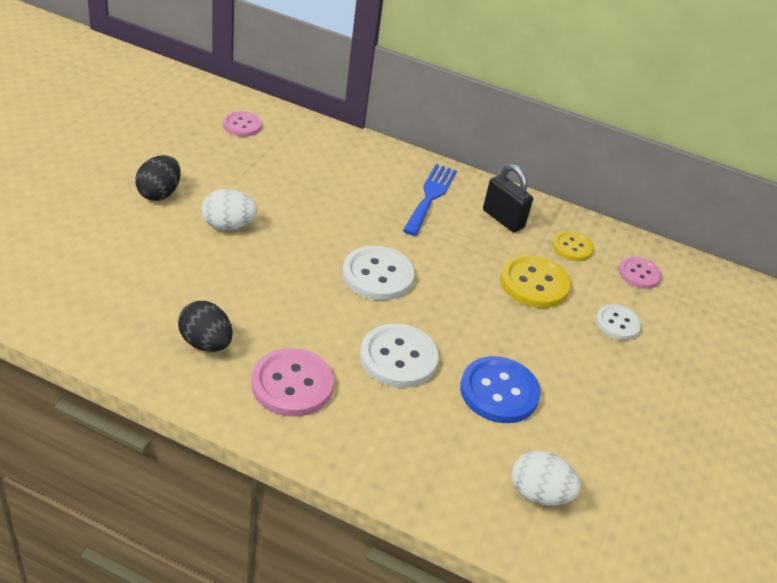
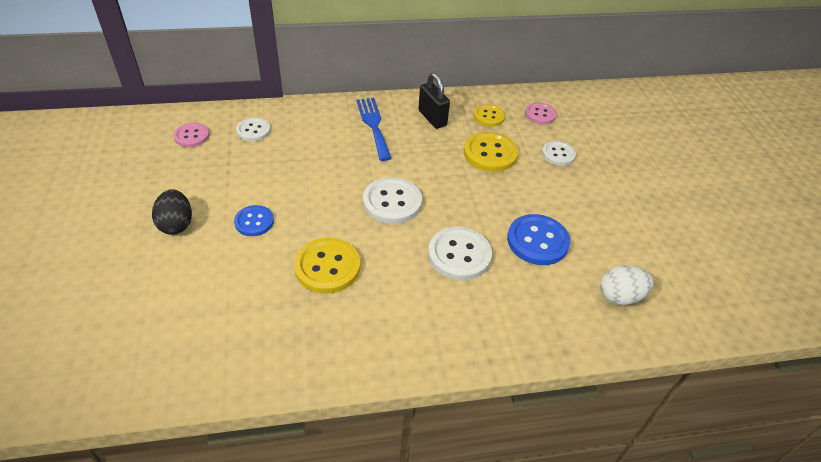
camera: 30 degrees left, 5 degrees up
(206, 343) = (323, 325): black egg -> none
(228, 225) = (254, 222): white egg -> blue button
(257, 298) = (327, 267): none -> yellow button
(292, 384) = (411, 318): pink button -> none
(303, 146) = (253, 130): none -> white button
(503, 219) = (432, 118): black padlock -> black padlock turned 45 degrees clockwise

